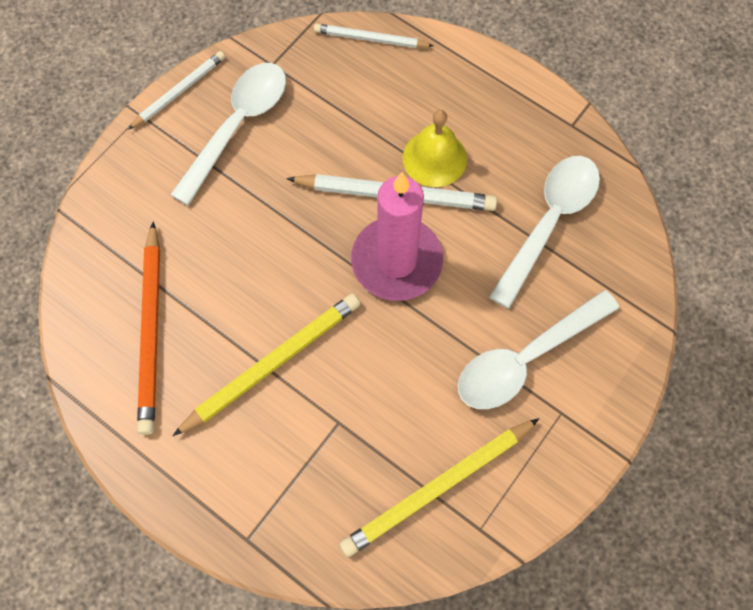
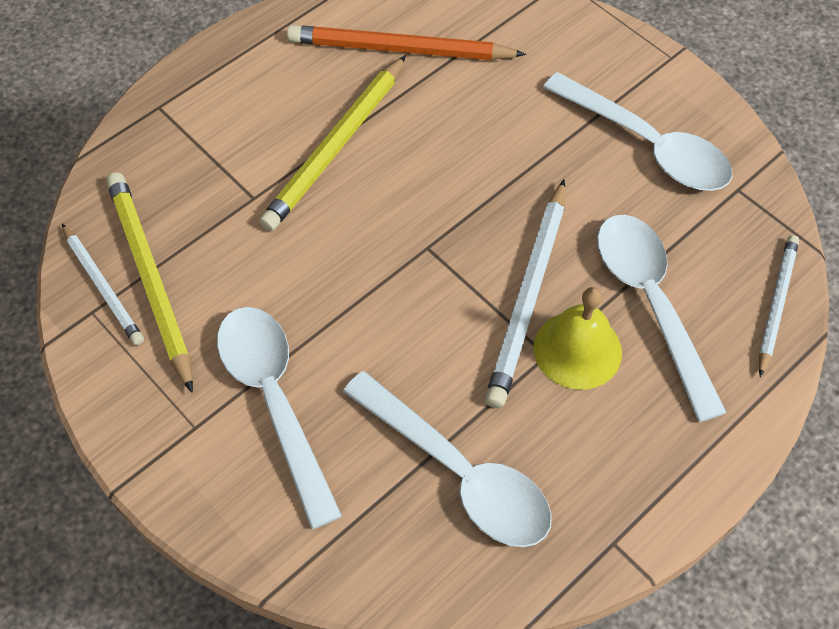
camera: 100 degrees right, 10 degrees down
(179, 91) = (701, 94): white pencil -> white pencil (103, 287)
(272, 364) = (336, 146): yellow pencil -> yellow pencil turned 60 degrees clockwise
(386, 114) = (651, 304): none -> white spoon
(396, 261) = (436, 282): pink candle -> none

